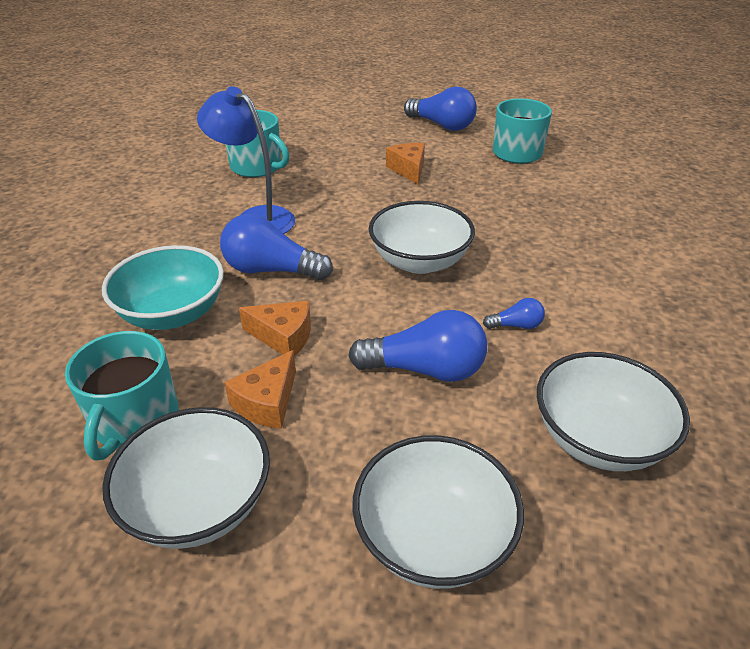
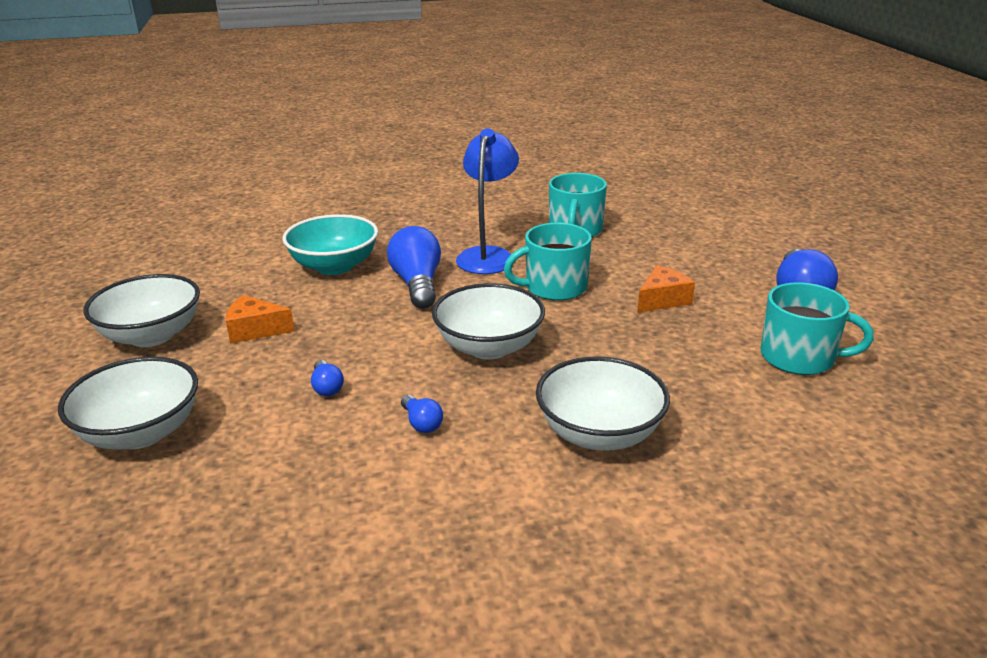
camera: 65 degrees right, 10 degrees down
(135, 420) = (218, 291): turquoise mug -> turquoise mug (554, 287)
(283, 337) = (333, 314): orange cheese -> none
(425, 369) = (327, 387): blue light bulb -> blue light bulb, size x0.48
(598, 438) = (276, 500): white bowl -> white bowl (599, 434)

